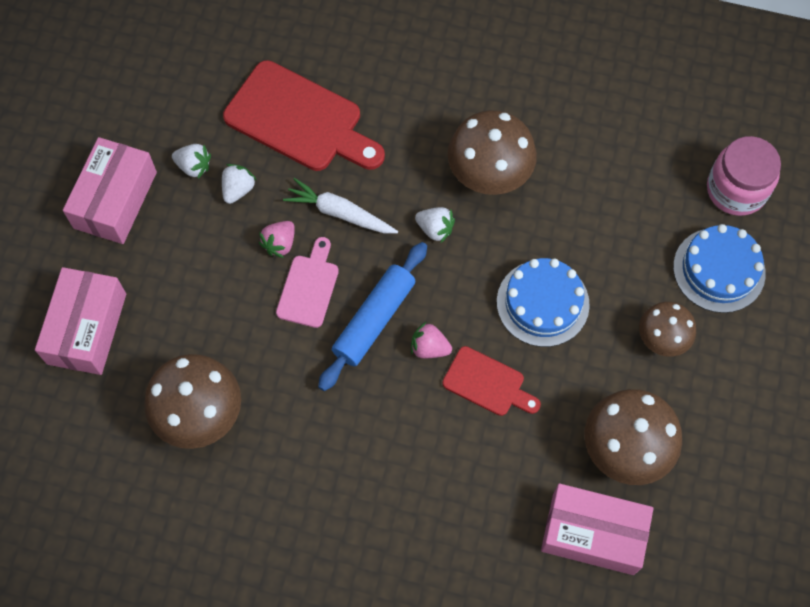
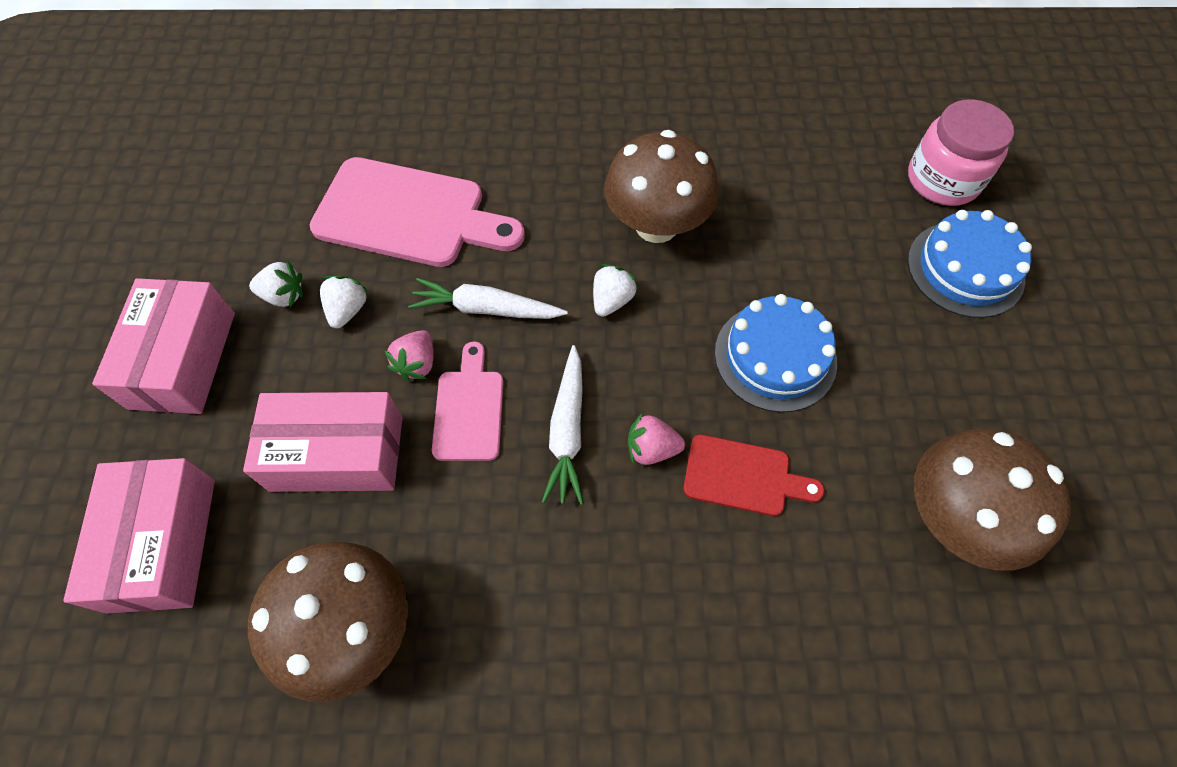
camera: 15 degrees left, 5 degrees down
(299, 120) = (408, 215): red cutting board -> pink cutting board
(374, 320) = (567, 431): blue rolling pin -> white carrot
(435, 229) = (611, 300): white strawberry -> white strawberry turned 75 degrees counterclockwise
(593, 534) = (965, 653): pink box -> pink box (337, 453)
(662, 339) = (937, 364): brown mushroom -> none

